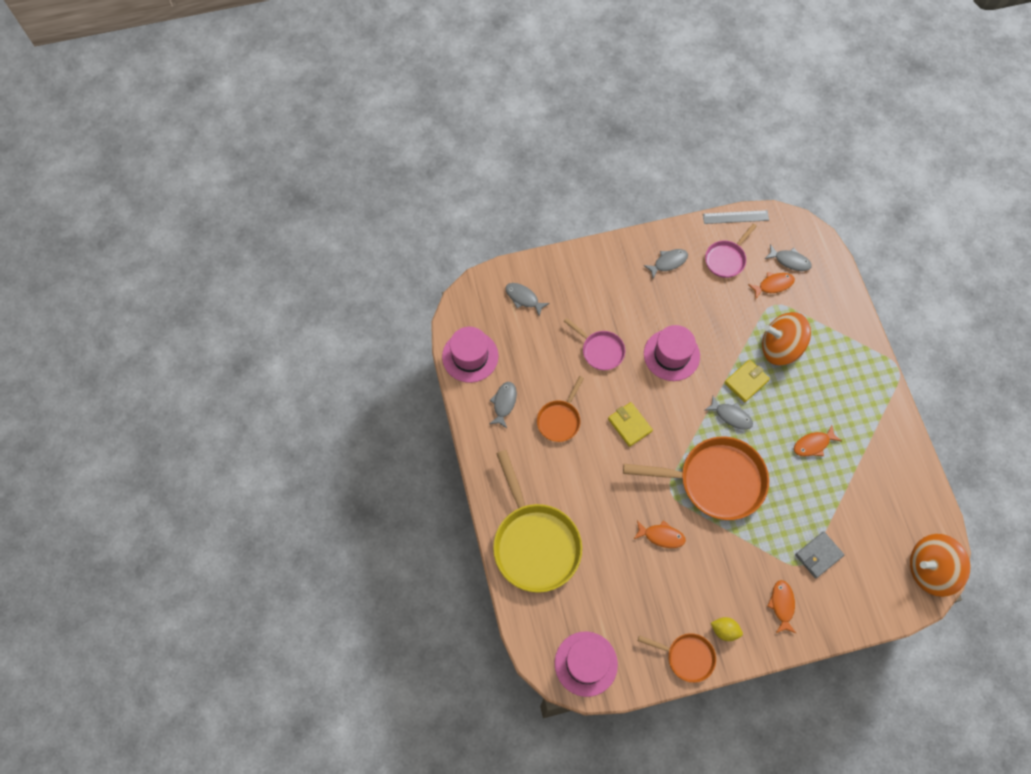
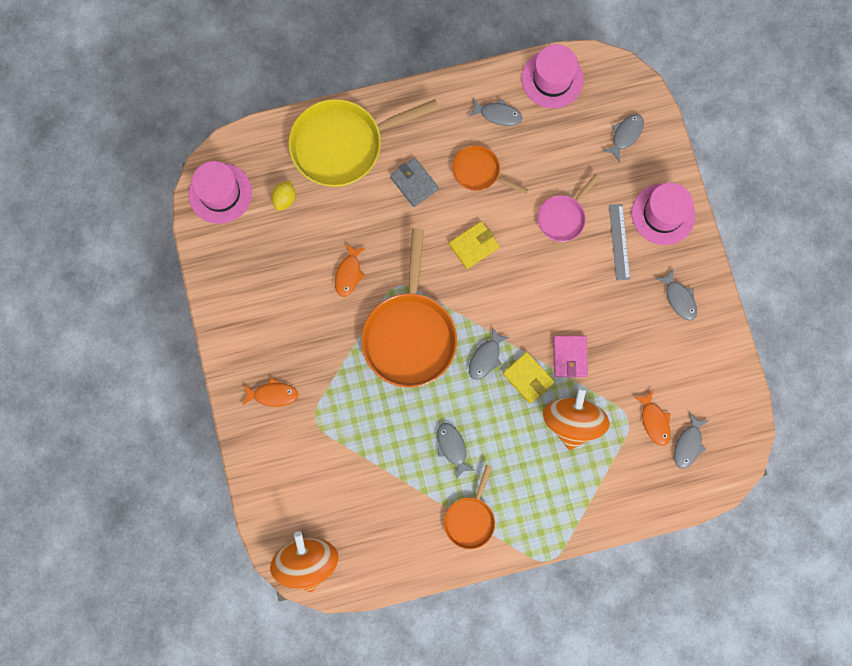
camera: 90 degrees right, 10 degrees up
(671, 355) = (559, 296): pink hat -> pink hat (663, 214)
(687, 657) = (223, 292): orange pan -> orange pan (470, 519)
(724, 630) = (248, 332): yellow lemon -> yellow lemon (285, 199)
(725, 348) = (569, 357): none -> pink wallet
(726, 259) = (687, 367): pink pan -> none
(735, 217) = (746, 383): grey ruler -> grey ruler (619, 242)
(813, 444) = (452, 447): orange fish -> grey fish
(818, 555) = (325, 439): grey wallet -> grey wallet (414, 183)

